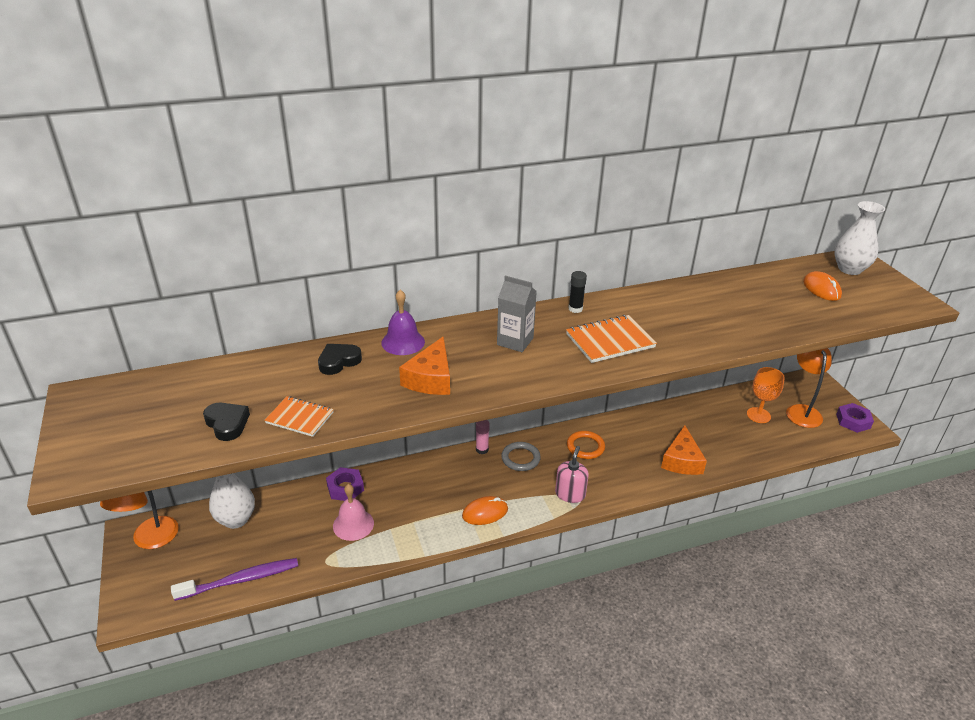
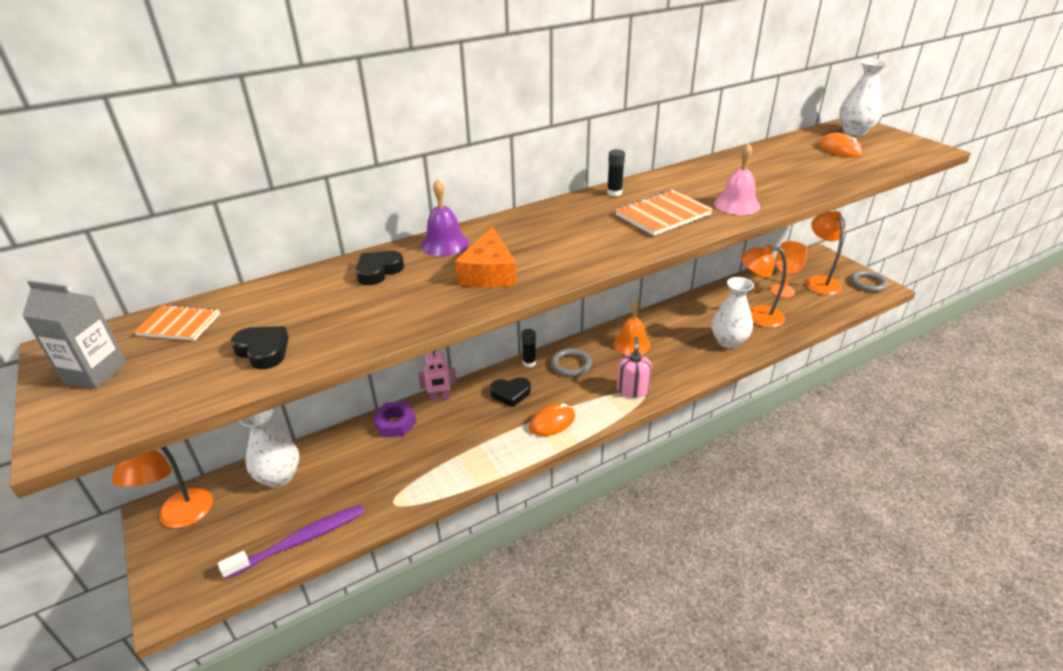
camera: 10 degrees left, 0 degrees up
(300, 418) = (351, 331): orange notebook -> orange notebook (179, 325)
(353, 524) = (414, 458): pink bell -> pink bell (737, 204)
(391, 471) = (440, 398): none -> pink robot
(455, 478) = (510, 394): none -> black heart
(482, 449) = (529, 363): pink glue stick -> black glue stick
(515, 341) = (565, 228): grey carton -> grey carton (95, 373)
(585, 447) = (631, 344): orange ring -> orange bell
(682, 460) = (728, 341): orange cheese -> white vase
(721, 439) = (757, 316): none -> orange lamp
(853, 421) = (868, 283): purple nut -> grey ring

